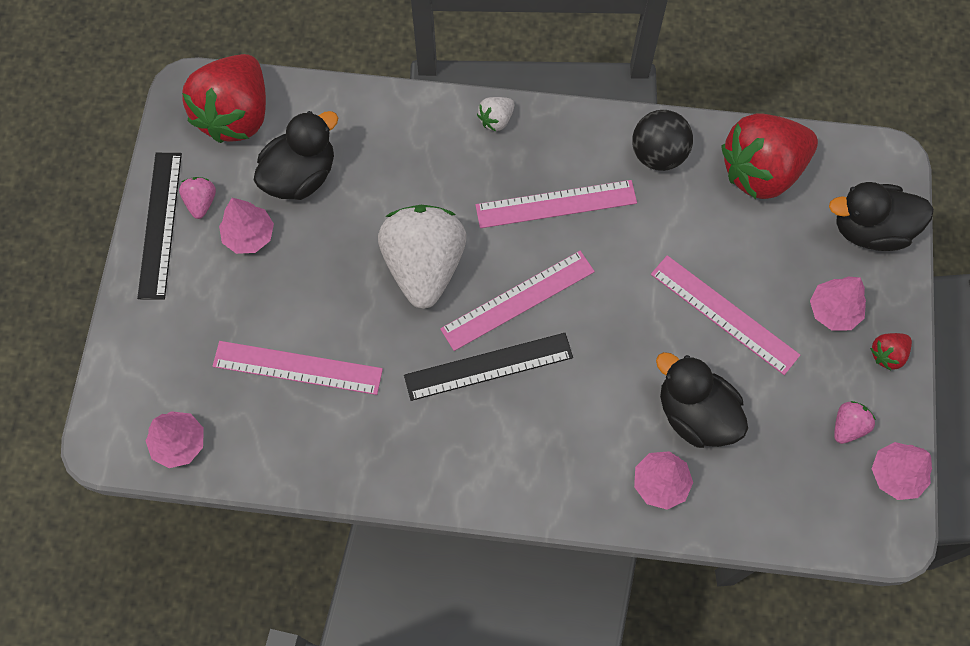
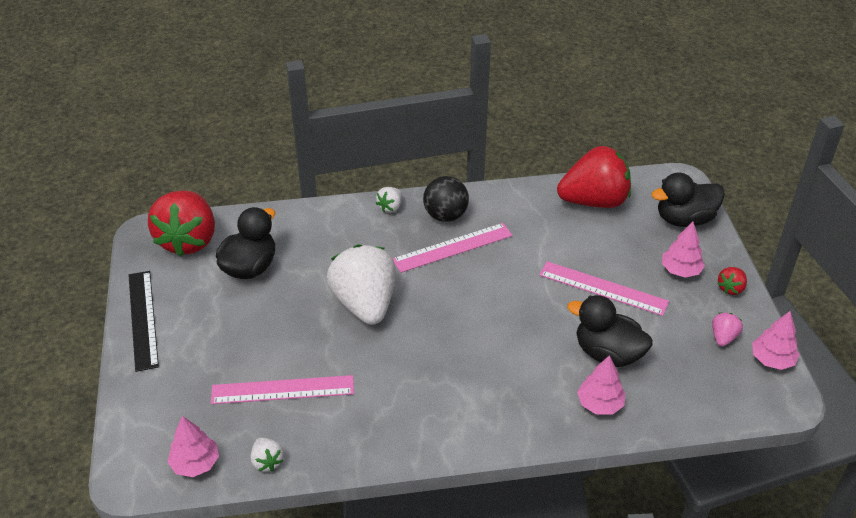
camera: 15 degrees left, 25 degrees down
(201, 202) = (173, 299): pink strawberry -> none
(249, 235) = (218, 312): pink tree -> none
(258, 461) = (267, 461): none -> white strawberry
(488, 366) = (437, 357): black ruler -> none
(518, 300) = (445, 310): pink ruler -> none
(658, 154) = (516, 205): black ball -> black ball (445, 215)
(761, 171) = (594, 201): red strawberry -> red strawberry turned 150 degrees counterclockwise

